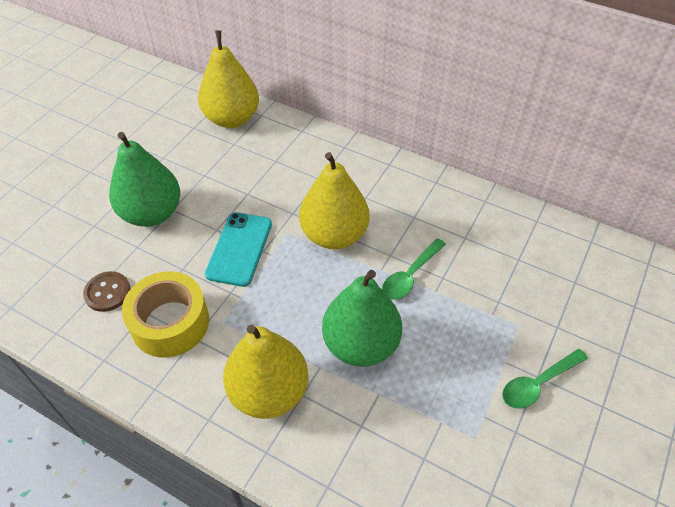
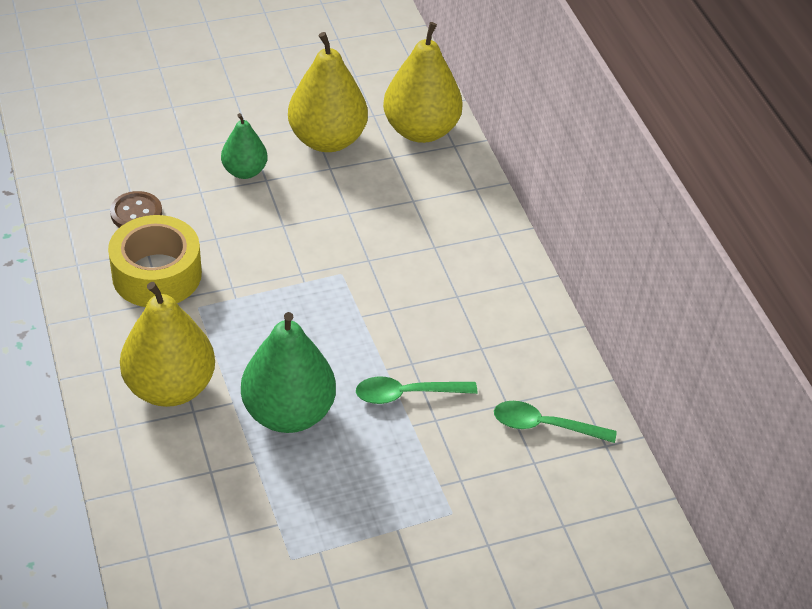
camera: 40 degrees right, 5 degrees down
(152, 213) = (244, 171): green pear -> green pear, size x0.57
(239, 249) = (283, 256): turquoise phone -> none
(334, 235) = (382, 307): yellow pear -> yellow pear (327, 140)
(538, 383) = (402, 569): green spoon -> green spoon (545, 426)

